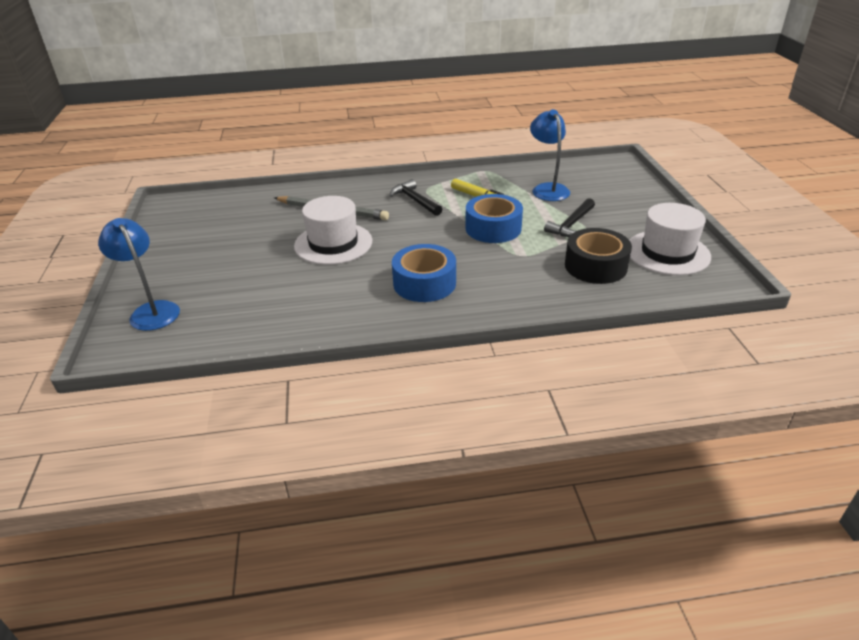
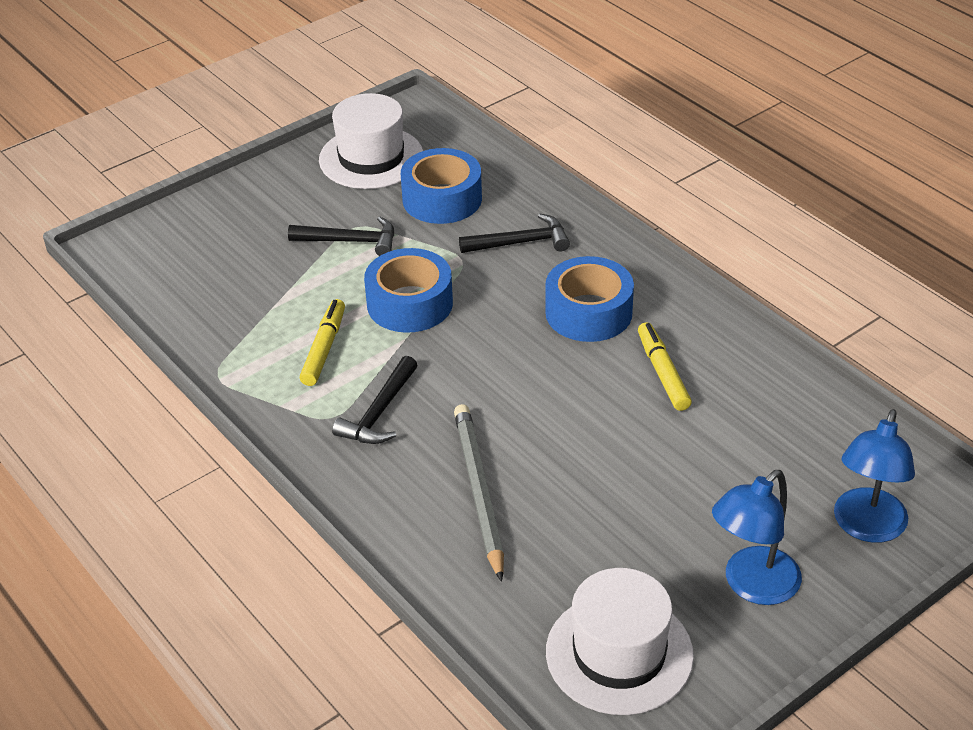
camera: 120 degrees left, 5 degrees up
(333, 243) = (569, 439): white hat -> white hat (619, 653)
(343, 290) = (662, 373): none -> yellow marker
(520, 281) = (521, 242): none -> black hammer
(547, 189) = (251, 291): blue lamp -> blue lamp (752, 586)
(595, 266) = (442, 199): black tape -> blue tape

